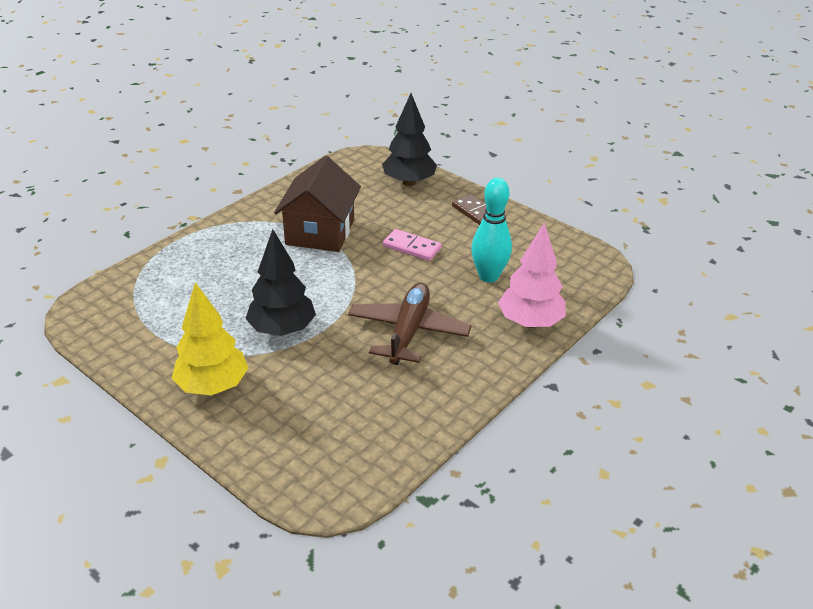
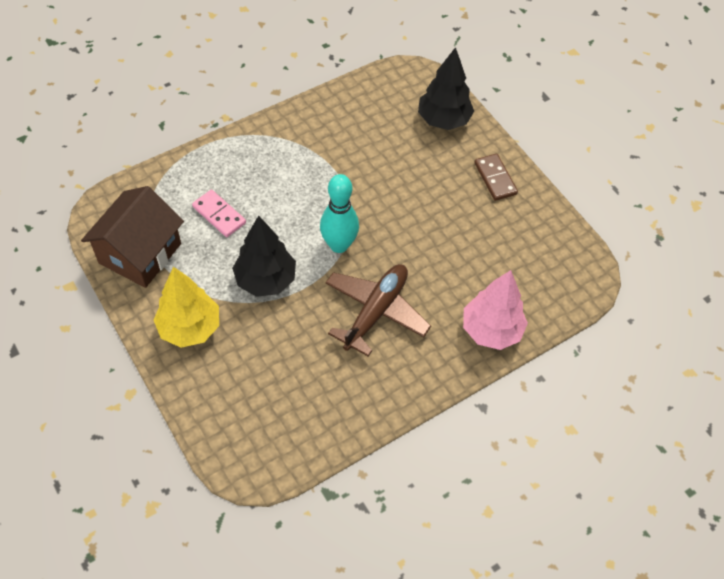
camera: 15 degrees right, 20 degrees up
(320, 232) = (336, 167): brown house -> brown house (140, 253)
(412, 247) = (415, 208): pink domino -> pink domino (219, 215)
(488, 276) = (474, 264): turquoise bowling pin -> turquoise bowling pin (339, 245)

